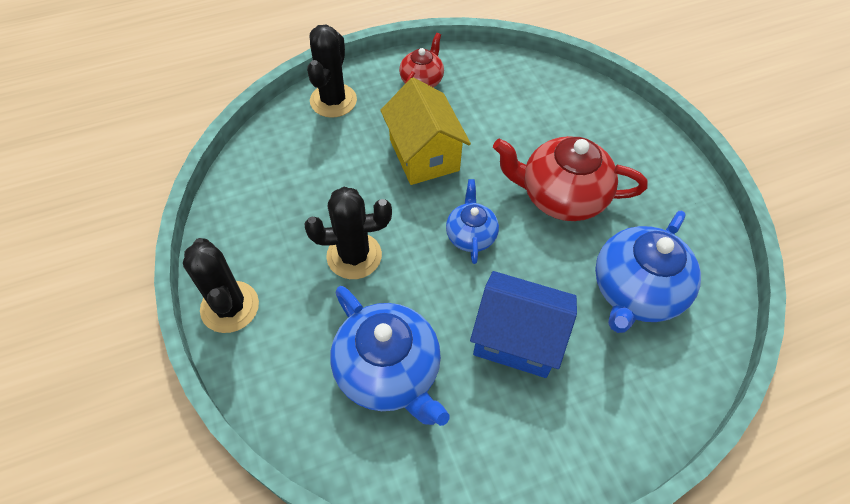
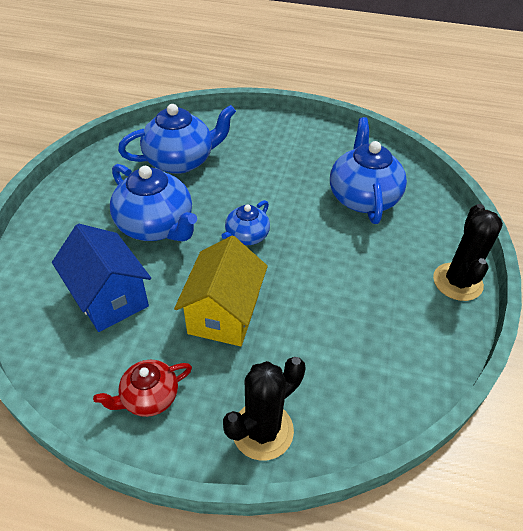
camera: 145 degrees left, 10 degrees down
(354, 256) = (343, 267): black cactus -> none
(517, 339) = (273, 175): blue house -> blue house (110, 297)
(561, 196) = (156, 226): red teapot -> blue teapot

